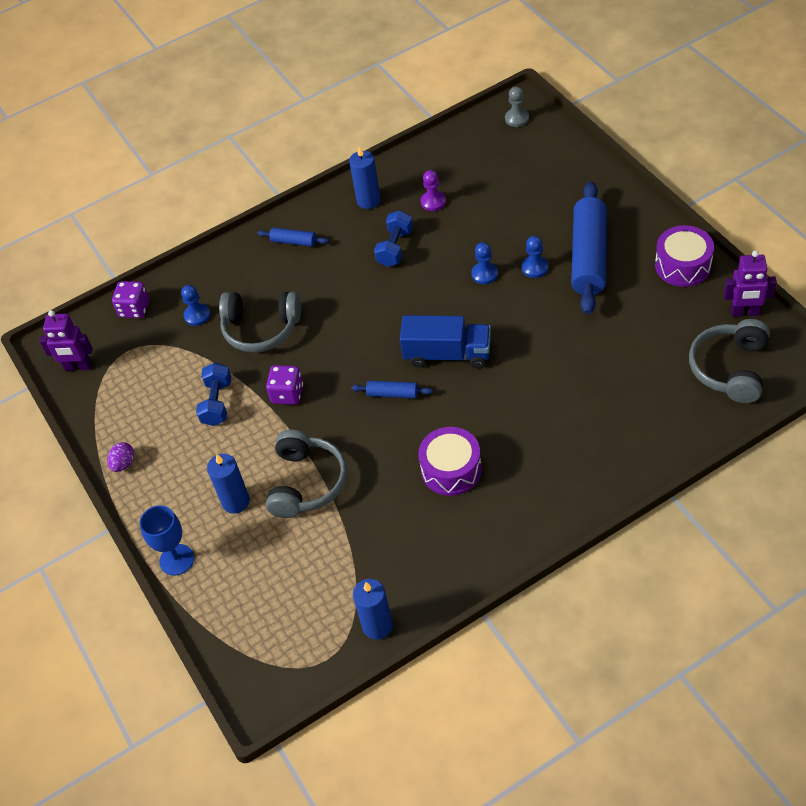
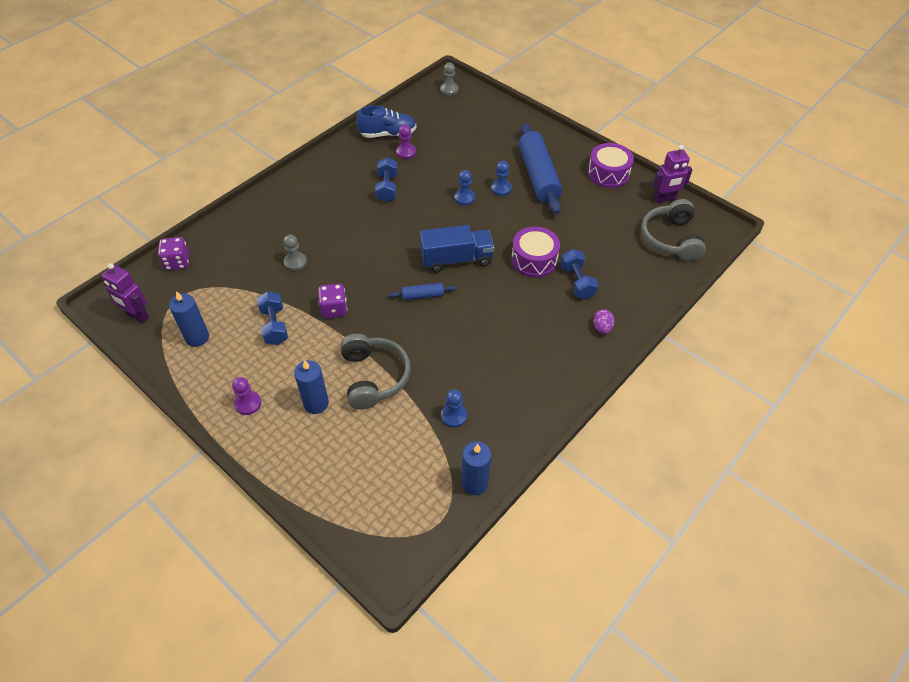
camera: 25 degrees left, 0 degrees up
(78, 367) = (137, 316): purple robot -> purple robot turned 45 degrees clockwise
(123, 464) = (203, 390): purple egg -> purple egg (602, 328)
(165, 488) = (248, 403): none -> purple pawn
(177, 560) = (277, 463): blue goblet -> none
(197, 315) = (236, 259): blue pawn -> blue pawn (453, 416)
(261, 329) = (295, 262): grey headphones -> grey pawn
(293, 242) = (302, 193): blue rolling pin -> none
(368, 200) = (354, 157): blue candle -> blue candle (197, 337)
(419, 174) = (388, 134): none -> blue shoe
(451, 469) = (491, 345): purple drum -> purple drum (534, 260)
(585, 407) = (577, 282): none -> blue dumbbell

